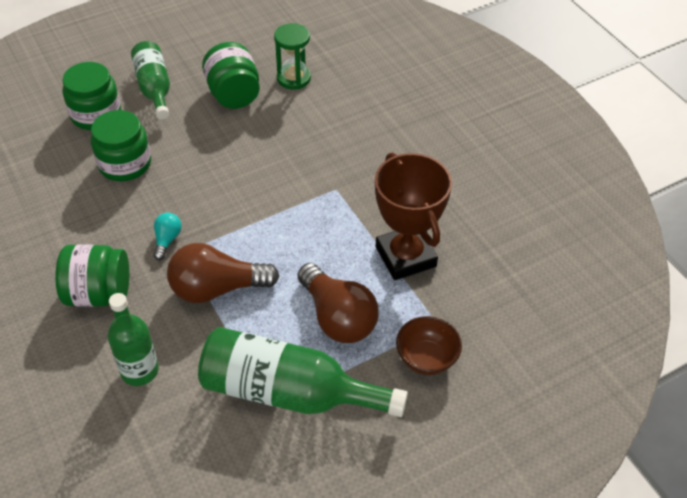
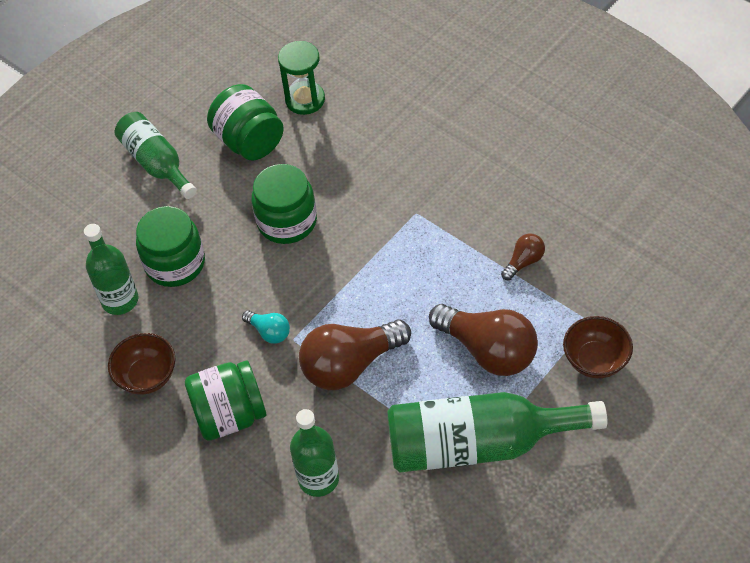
camera: 15 degrees left, 5 degrees up
(53, 241) = (147, 376): none -> brown bowl
(67, 177) = (120, 300): none -> green bottle
(96, 114) = (109, 217): green jar -> green jar (287, 221)
(167, 240) = (269, 332): turquoise light bulb -> turquoise light bulb turned 135 degrees clockwise
(405, 257) = (524, 262): brown trophy -> brown light bulb

